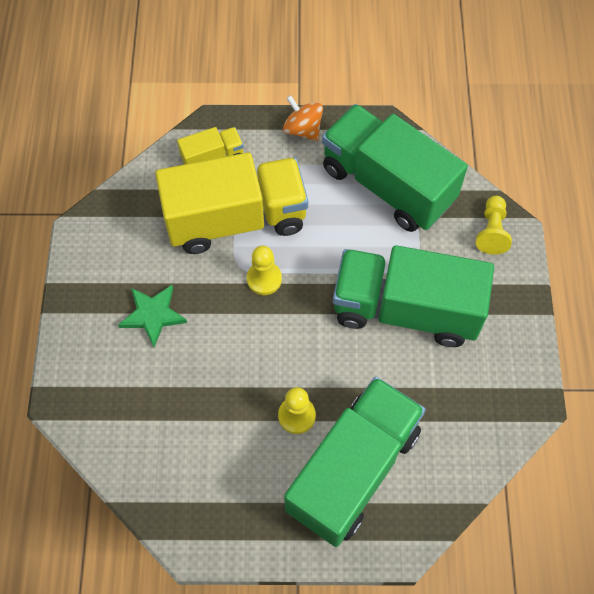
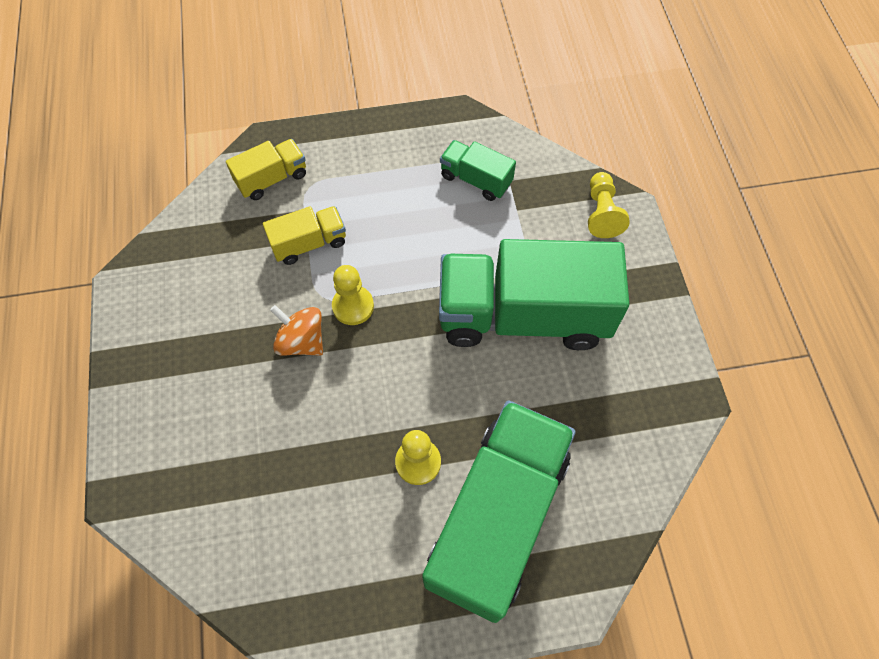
camera: 10 degrees left, 0 degrees up
(153, 315) = (226, 370): green star -> none
(236, 219) = (309, 243): yellow truck -> yellow truck, size x0.46
(303, 129) = (370, 133): orange spinning top -> orange spinning top (301, 341)
(387, 185) = (476, 179): green truck -> green truck, size x0.46

